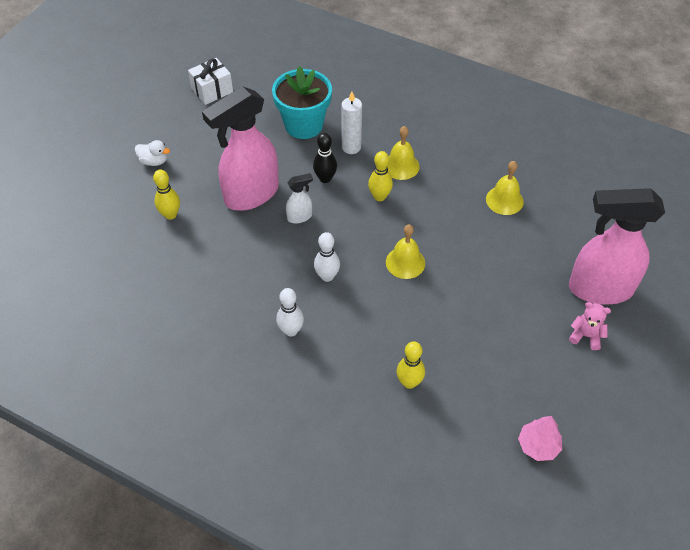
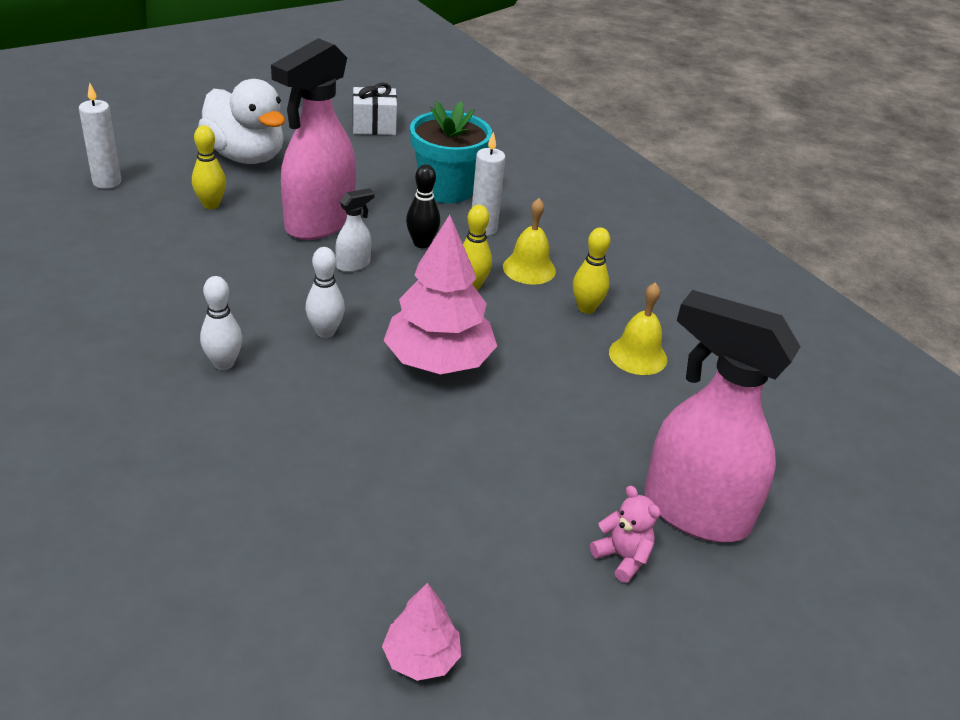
camera: 25 degrees right, 15 degrees down
(84, 231) = (107, 182): none -> white candle
(154, 161) = (246, 156): white duck -> white duck, size x2.33
(251, 195) = (319, 223): pink spray bottle -> pink spray bottle turned 45 degrees counterclockwise
(300, 217) = (354, 264): white spray bottle -> white spray bottle turned 45 degrees counterclockwise
(405, 262) = (439, 361): yellow bell -> pink tree
(409, 382) = (313, 487): yellow bowling pin -> yellow bowling pin (586, 308)

